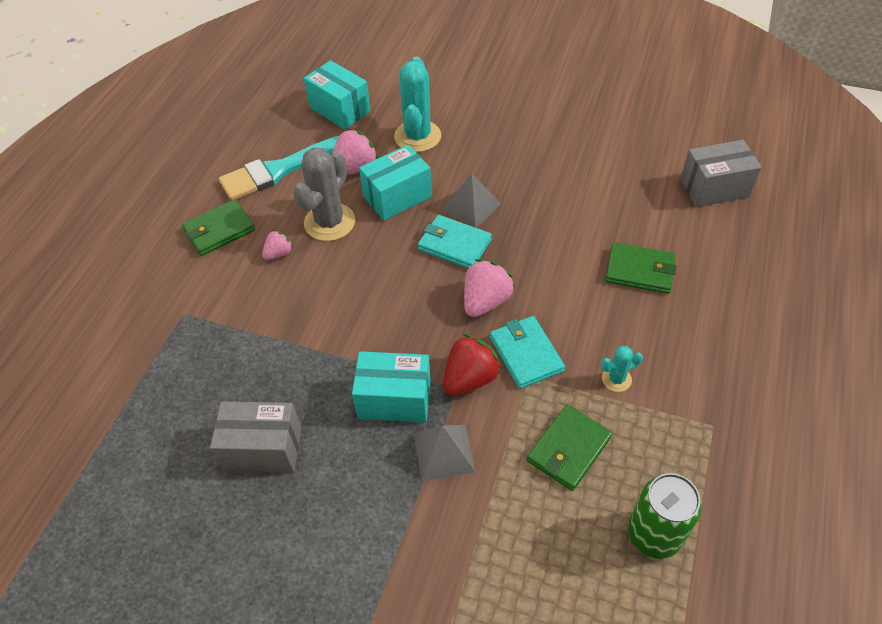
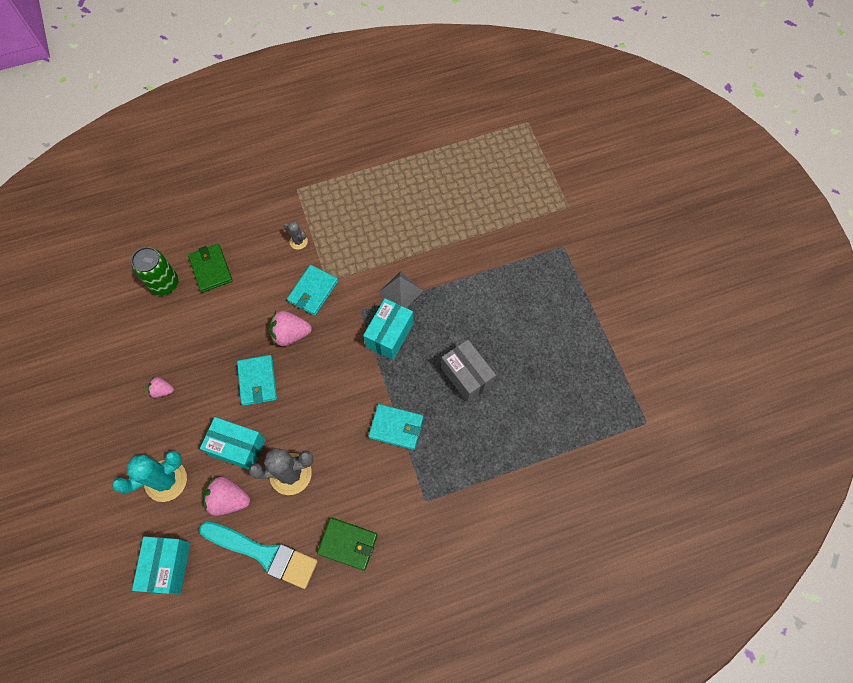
camera: 130 degrees left, 15 degrees up
(279, 253) = (339, 484): pink strawberry -> pink strawberry (162, 390)
(281, 336) = (396, 427): none -> turquoise wallet
(394, 399) = (389, 335): turquoise box -> turquoise box turned 60 degrees clockwise
(470, 378) = (349, 308): red strawberry -> none
(471, 206) = (216, 394): grey pyramid -> none
(569, 449) = (356, 239): green wallet -> none
(616, 379) = (298, 241): turquoise cactus -> grey cactus
(654, 534) = (373, 185): green can -> green can (165, 284)
(714, 188) = (109, 264): grey box -> none

